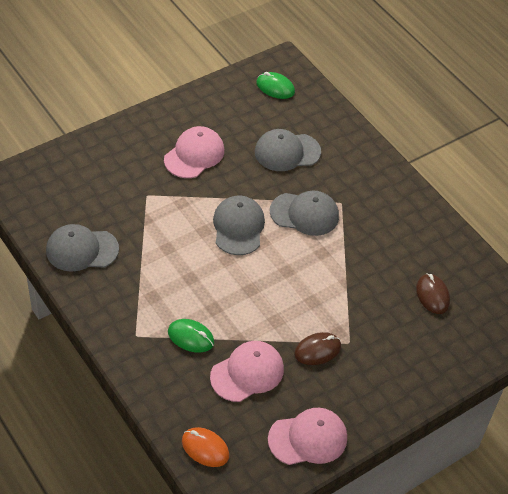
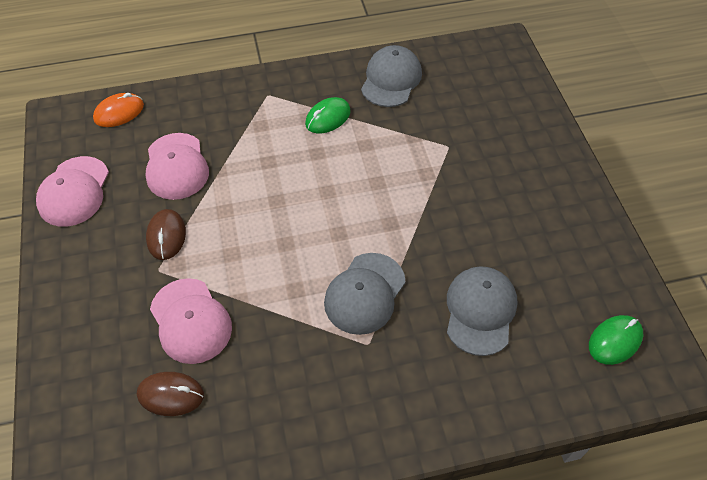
camera: 115 degrees right, 5 degrees up
(191, 337) = (243, 134): green mouse -> green mouse (328, 118)
(194, 155) = (501, 207): pink cap -> pink cap (191, 321)
(238, 227) = (370, 217): grey cap -> none

